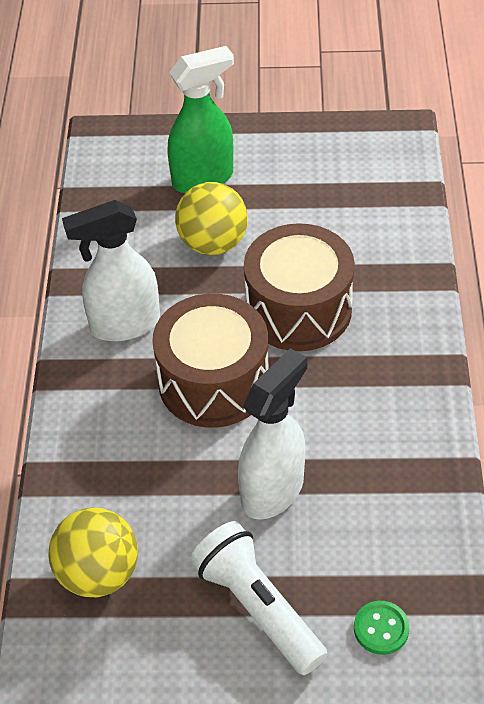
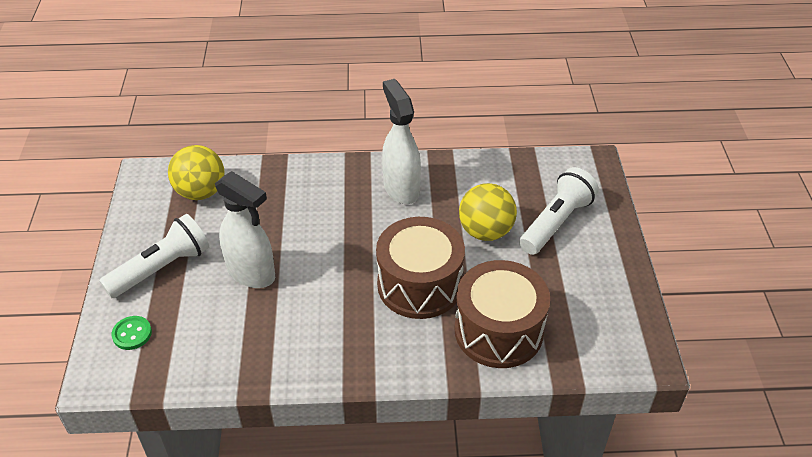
camera: 85 degrees right, 5 degrees down
(203, 179) = (556, 222): green spray bottle -> white flashlight
(213, 382) = (348, 238): brown drum -> brown drum (498, 331)

